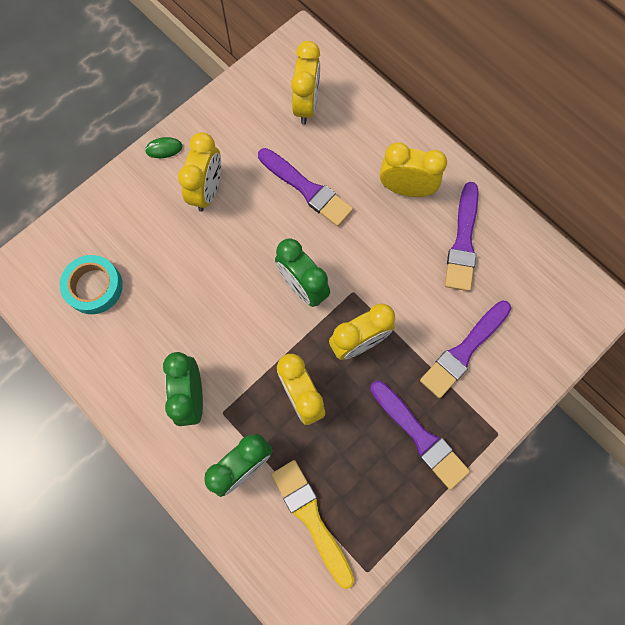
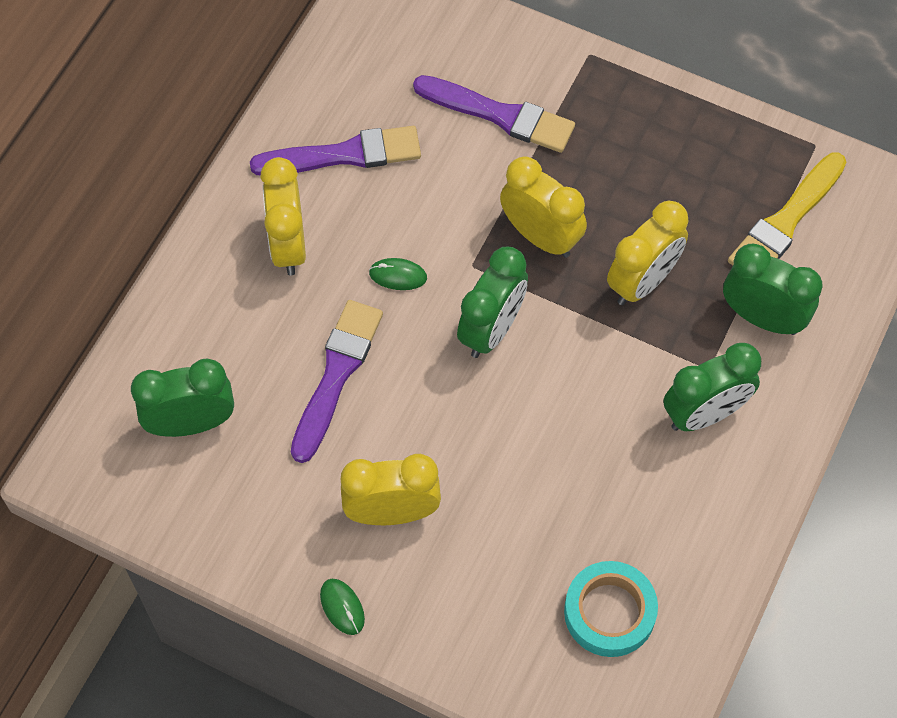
camera: 110 degrees left, 10 degrees down
(306, 106) = (191, 423): yellow clock -> green clock
(361, 245) = (398, 275): none -> green mouse
(420, 436) = (631, 134): purple brush -> none

